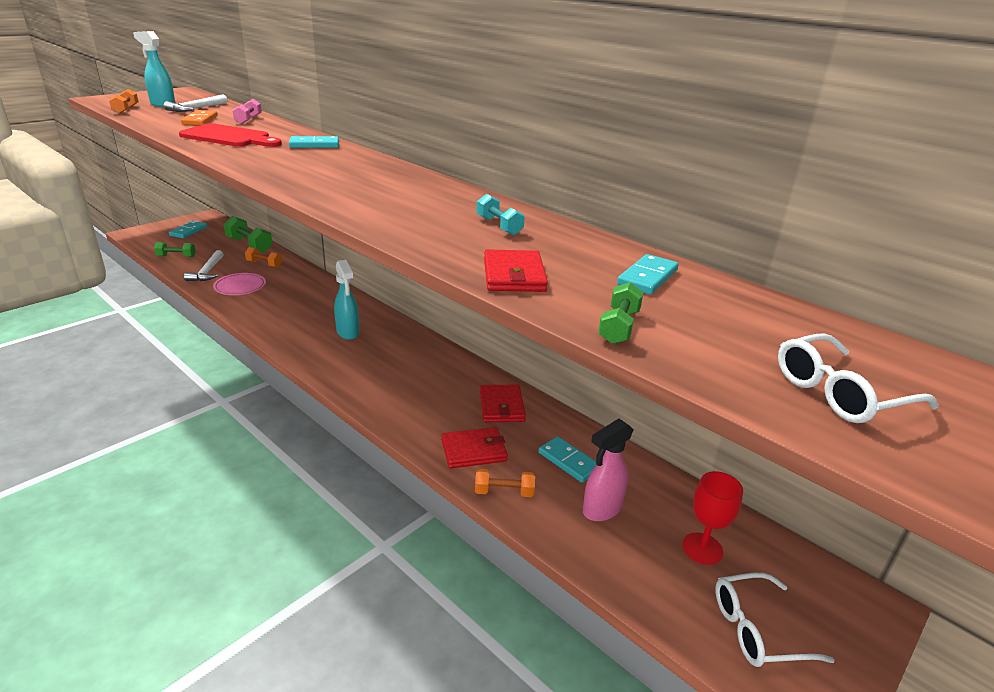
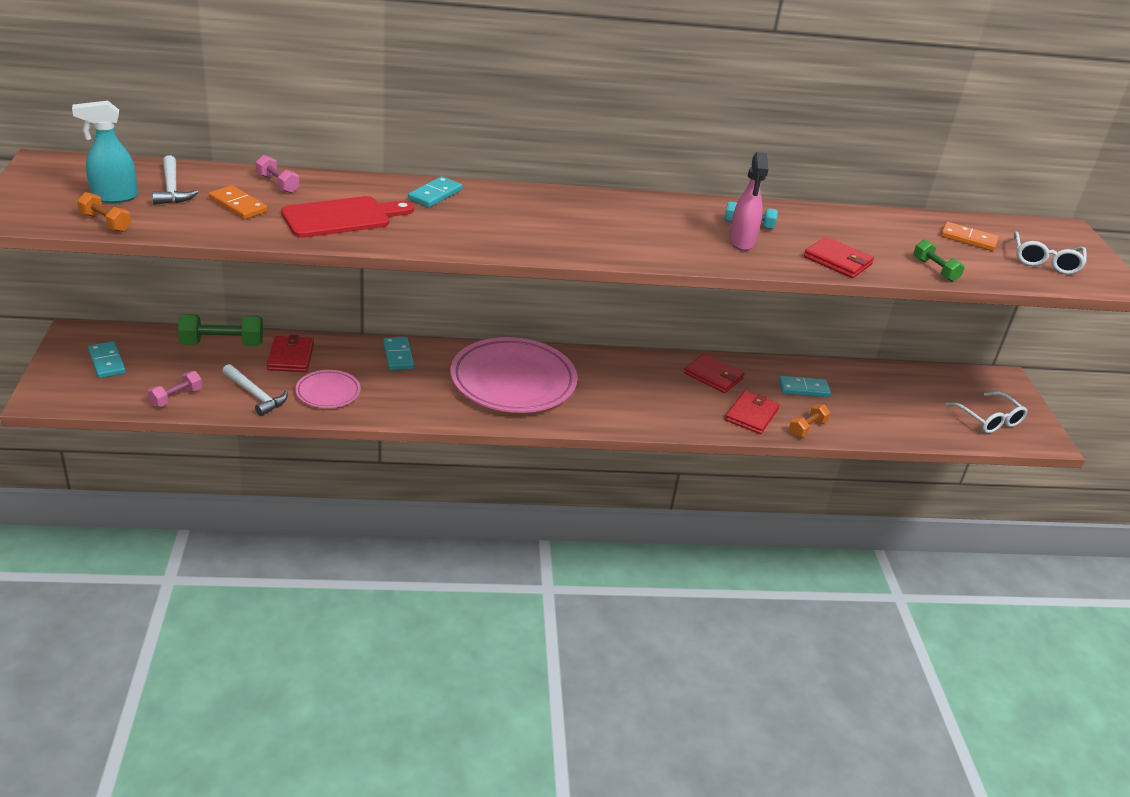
camera: 50 degrees left, 5 degrees up
(176, 256) = (176, 397): green dumbbell -> pink dumbbell
(264, 264) = (291, 357): orange dumbbell -> red wallet
(348, 333) = (513, 381): turquoise spray bottle -> pink plate
(601, 509) = (859, 406): pink spray bottle -> pink spray bottle (741, 242)
(647, 277) = (882, 229): turquoise domino -> turquoise domino (398, 355)
(702, 548) = (923, 396): red goblet -> none
(756, 326) = (968, 239): none -> orange domino
(757, 629) = (989, 420): white glasses -> white glasses turned 60 degrees counterclockwise

